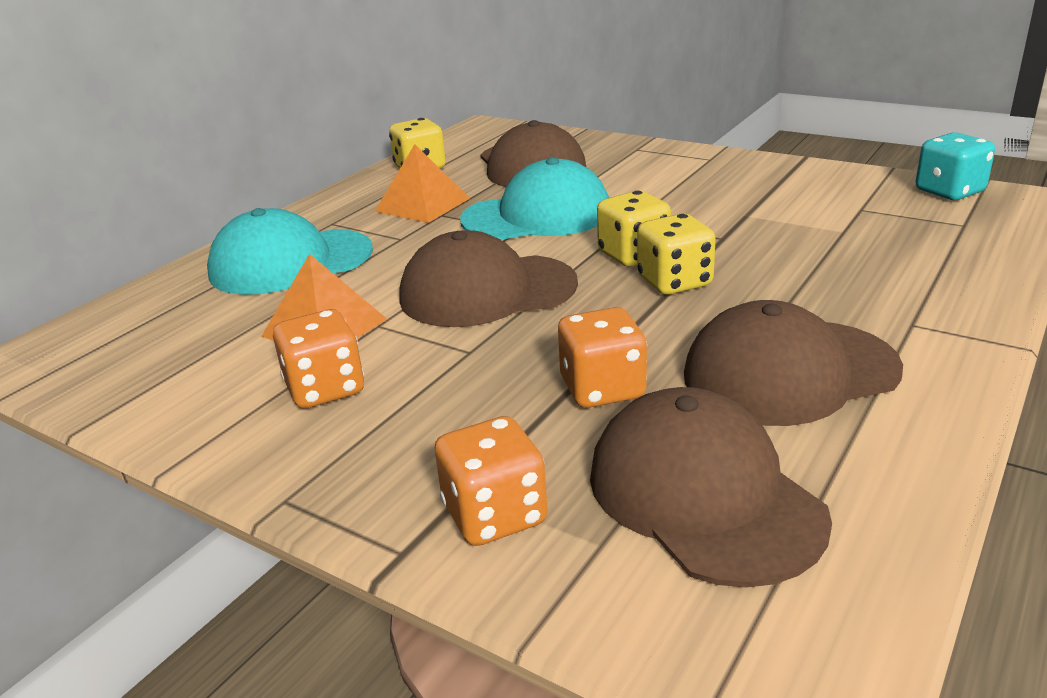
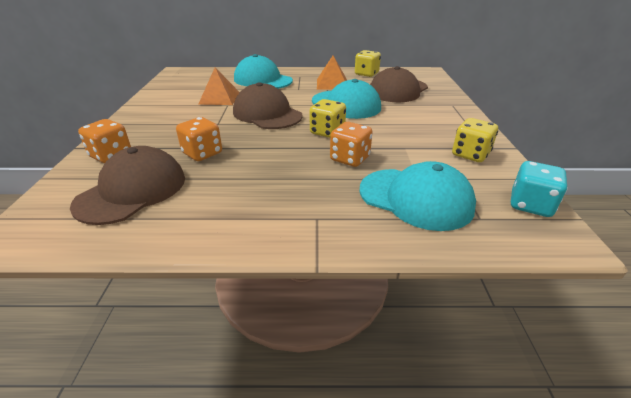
camera: 55 degrees right, 5 degrees up
(325, 389) = (179, 110): orange dice -> orange dice (350, 159)
(674, 282) = (308, 147): yellow dice -> yellow dice (470, 154)
(789, 372) = (240, 191): brown cap -> none
(897, 246) = (415, 198): none -> turquoise cap

